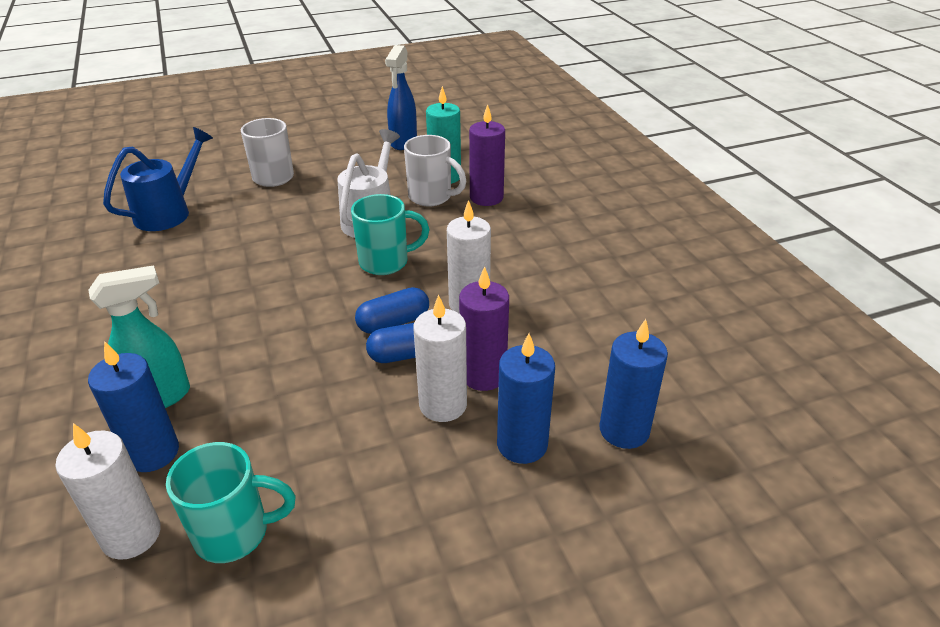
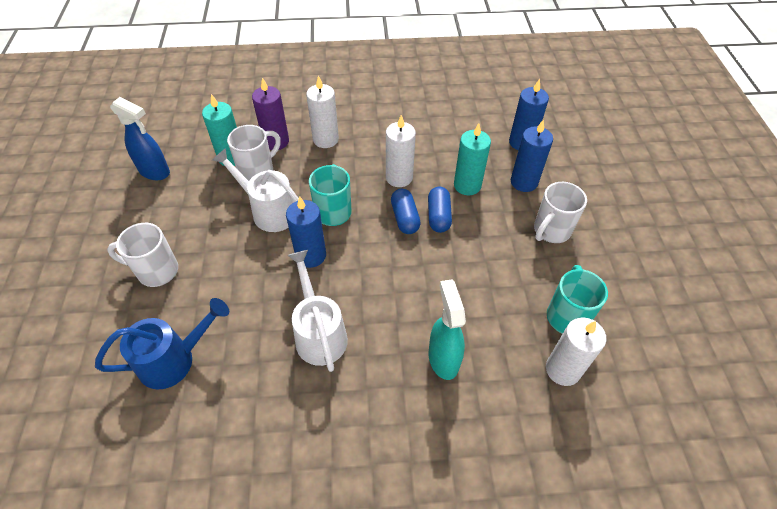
camera: 75 degrees left, 15 degrees up
(153, 453) = (497, 361): blue candle -> blue candle (311, 255)
(169, 212) = (174, 360): blue watering can -> blue watering can turned 105 degrees clockwise
(200, 289) = (319, 333): none -> white watering can
(417, 494) = (551, 231): none -> white mug
(443, 405) = (487, 208): white candle -> white candle (325, 139)
(483, 375) = (467, 185): purple candle -> turquoise candle

